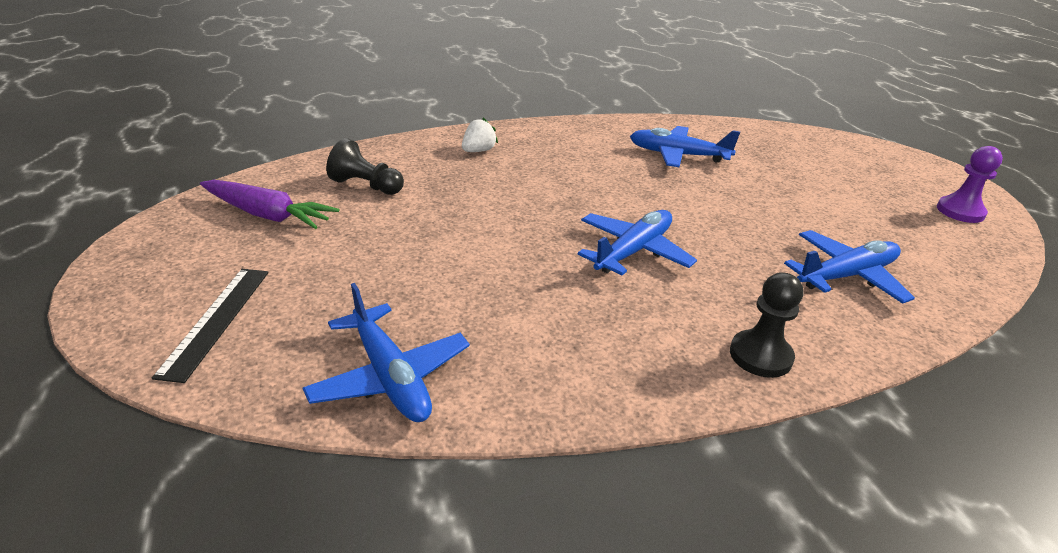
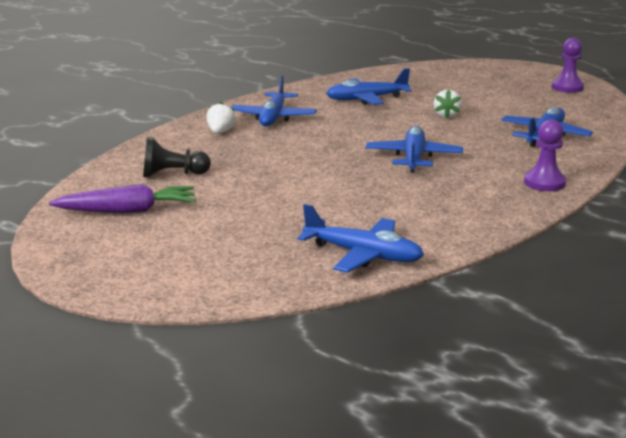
camera: 30 degrees left, 10 degrees down
(216, 320) = (204, 269): black ruler -> none
(551, 149) = (273, 118): none -> blue plane
(747, 204) = (446, 115): none -> white strawberry
(760, 356) = (544, 183): black pawn -> purple pawn

